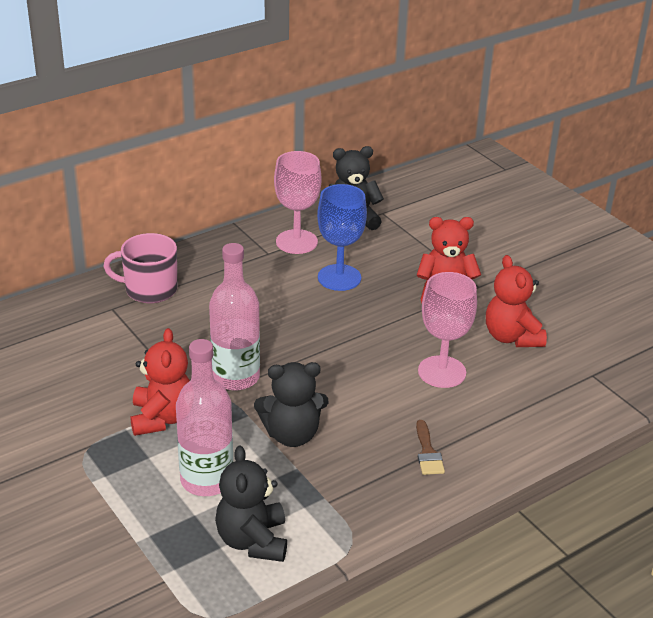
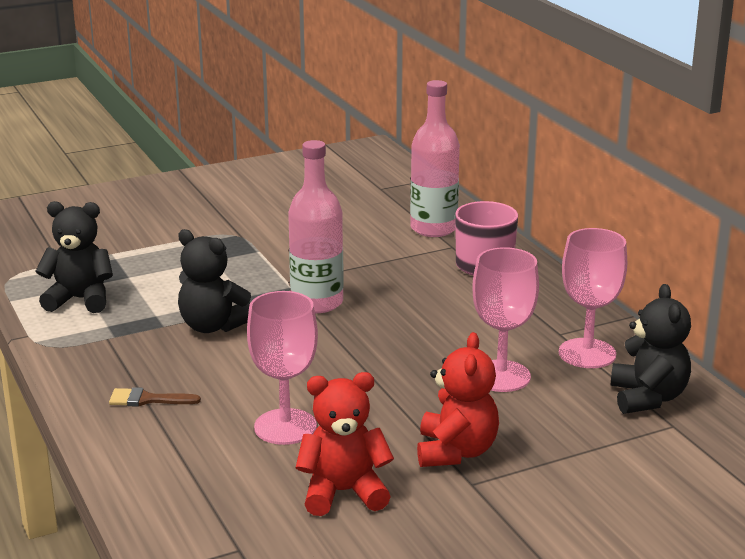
camera: 100 degrees right, 10 degrees down
(162, 418) = (266, 266): red teddy bear -> none
(207, 480) = (169, 283): pink bottle -> pink bottle (433, 228)
(292, 435) = (213, 326): black teddy bear -> black teddy bear turned 60 degrees counterclockwise
(339, 278) = (501, 376): blue goblet -> pink goblet

